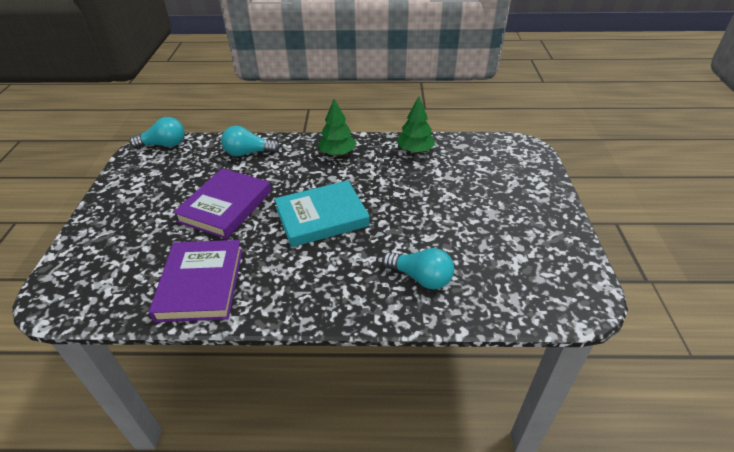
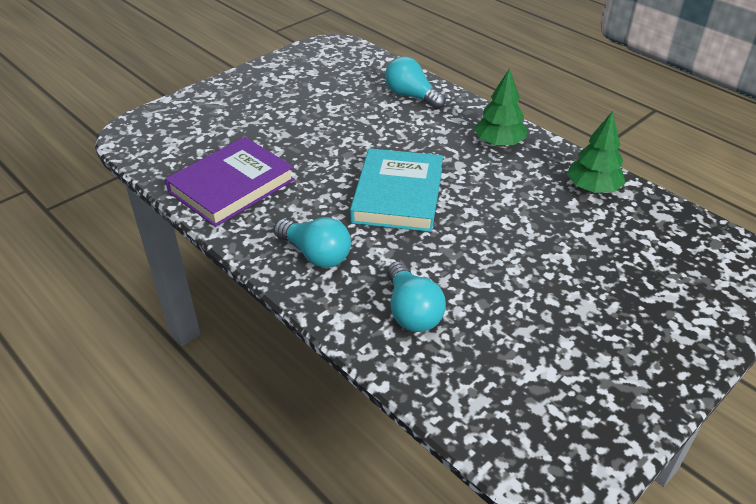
camera: 45 degrees right, 0 degrees up
(164, 145) = (350, 51): turquoise light bulb -> turquoise light bulb (316, 254)
(225, 206) = (329, 134): purple book -> none
(322, 217) = (398, 195): turquoise book -> turquoise book turned 75 degrees clockwise

